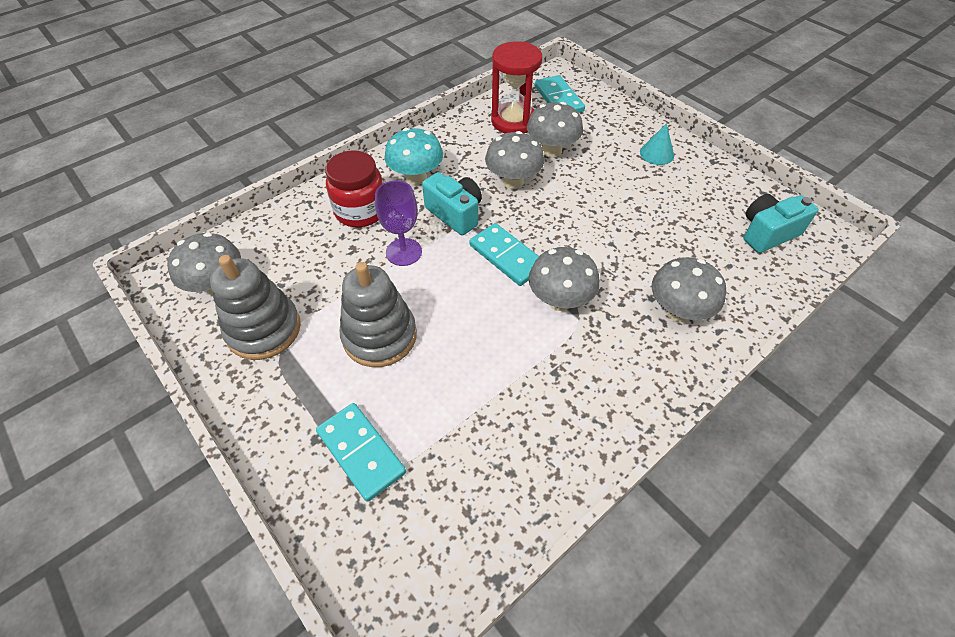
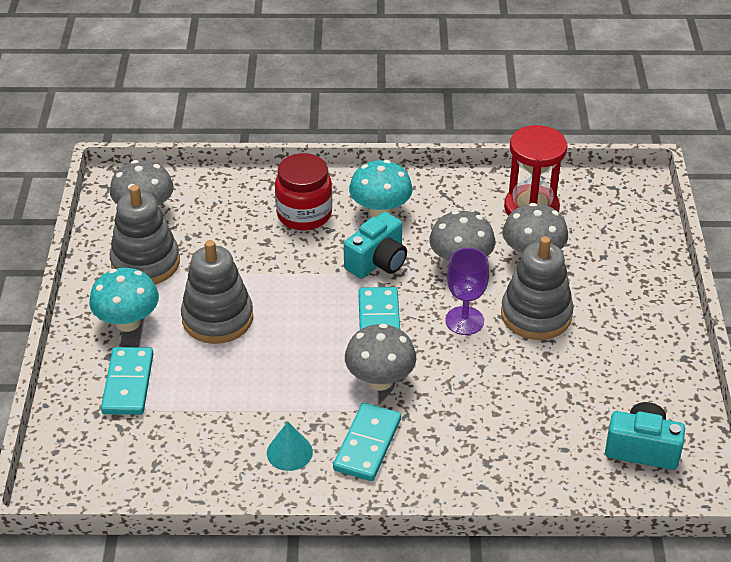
camera: 40 degrees right, 10 degrees down
(301, 394) = (128, 322): none -> turquoise mushroom
(404, 252) = (301, 268): purple goblet -> purple goblet (464, 321)
(455, 214) = (377, 262): turquoise camera -> turquoise camera turned 45 degrees clockwise
(558, 99) = (605, 210): turquoise domino -> turquoise domino (367, 444)
(600, 187) = (536, 315): none -> grey stacking toy
(656, 153) = (634, 318): turquoise cone -> turquoise cone (289, 452)
(677, 311) = (467, 451): grey mushroom -> none

